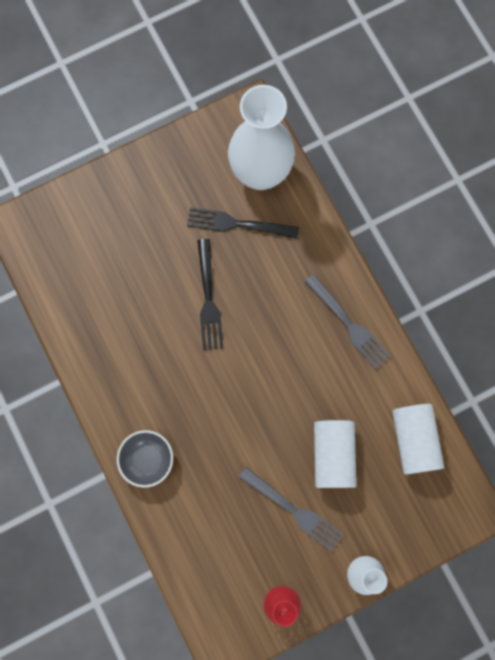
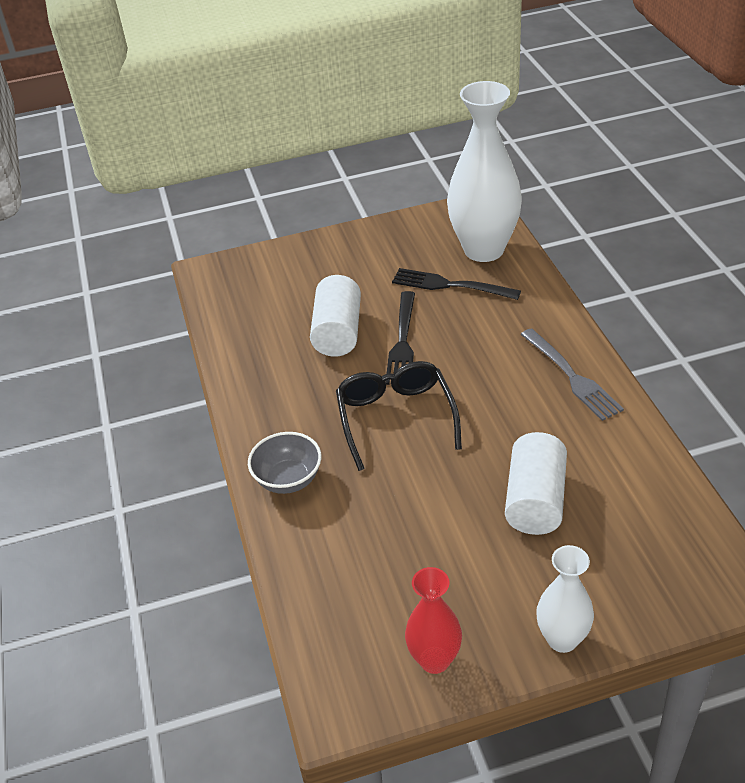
camera: 15 degrees right, 35 degrees down
(218, 385) = (396, 418): none -> black glasses
(294, 510) = (472, 554): grey fork -> none
(414, 440) = (651, 496): white cylinder -> white cylinder (338, 332)

